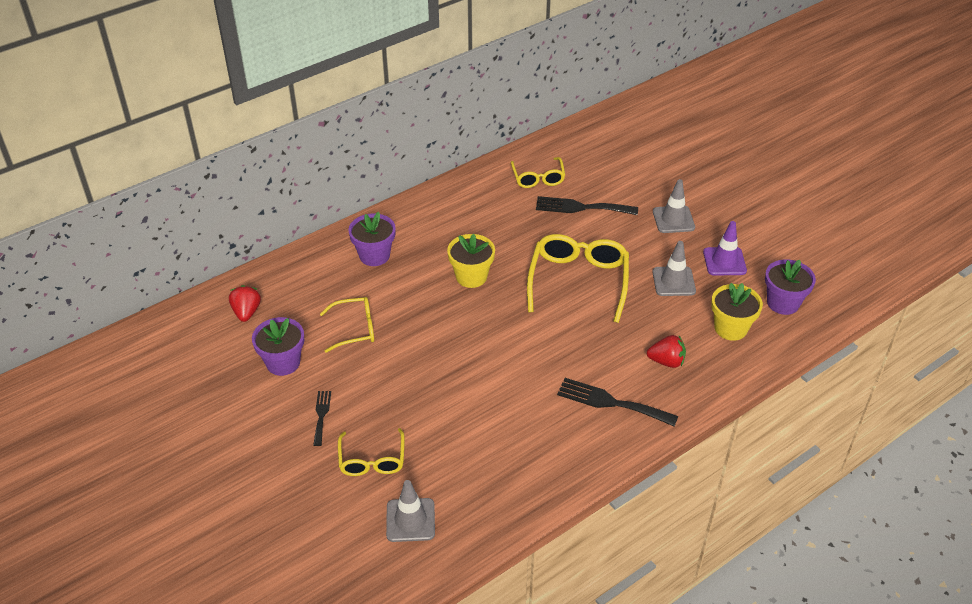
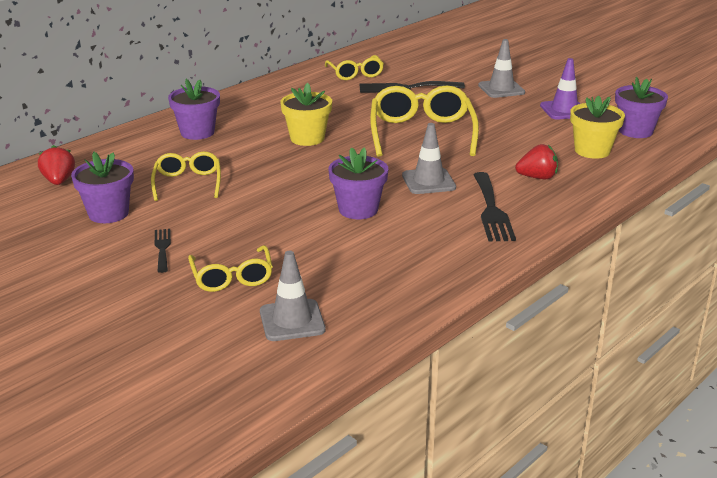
camera: 10 degrees left, 15 degrees down
(355, 329) = (188, 183): yellow glasses -> yellow glasses turned 75 degrees counterclockwise
(494, 386) = (358, 209): none -> purple flower pot
(611, 402) = (491, 210): black fork -> black fork turned 105 degrees counterclockwise
(673, 281) = (519, 126): grey traffic cone -> grey traffic cone (428, 181)

